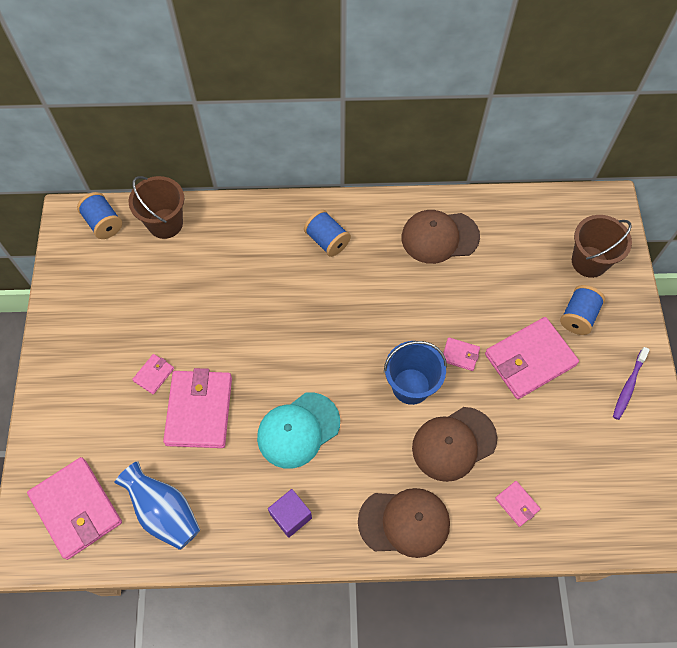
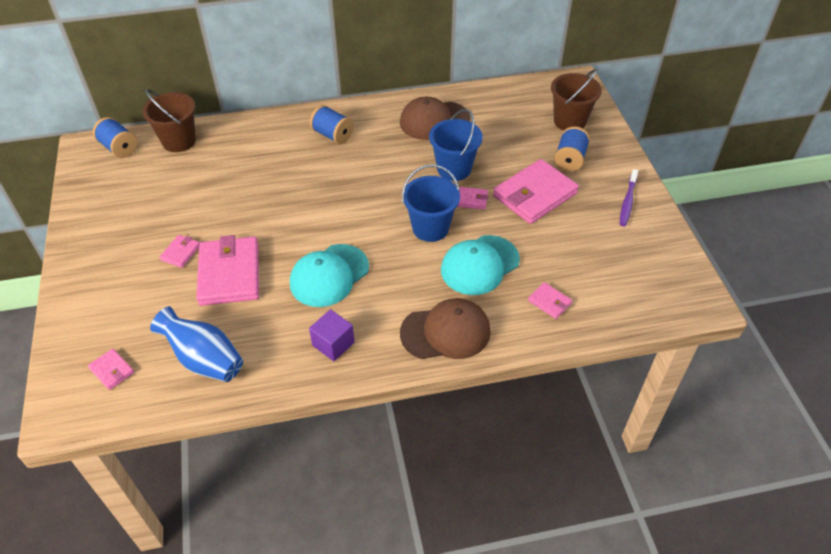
camera: 10 degrees left, 15 degrees down
(76, 509) = (112, 370): pink wallet -> pink wallet, size x0.45
(449, 309) = (454, 169): none -> blue bucket
(454, 444) = (479, 265): brown cap -> turquoise cap

